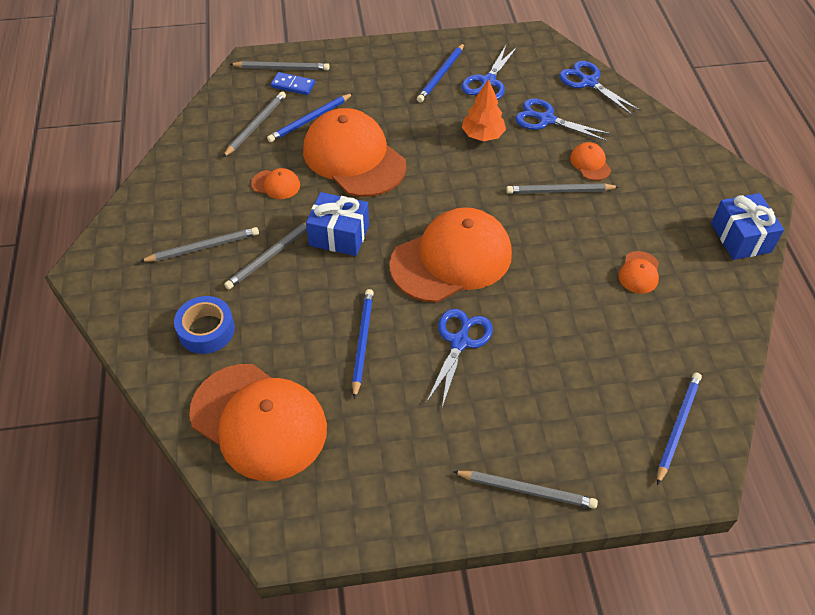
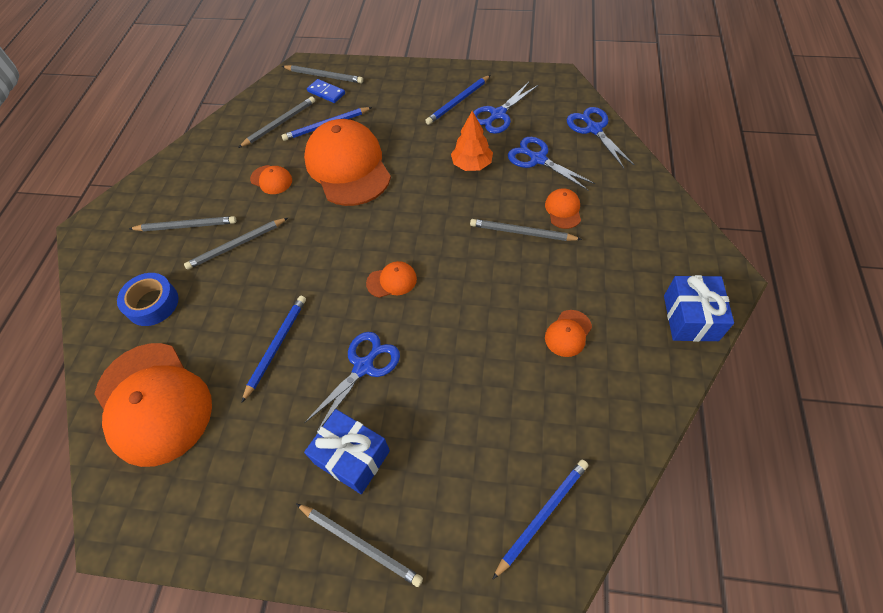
camera: 20 degrees right, 5 degrees up
(339, 235) = (302, 237): blue gift -> blue gift (352, 457)
(451, 259) = (392, 281): orange cap -> orange cap, size x0.41

